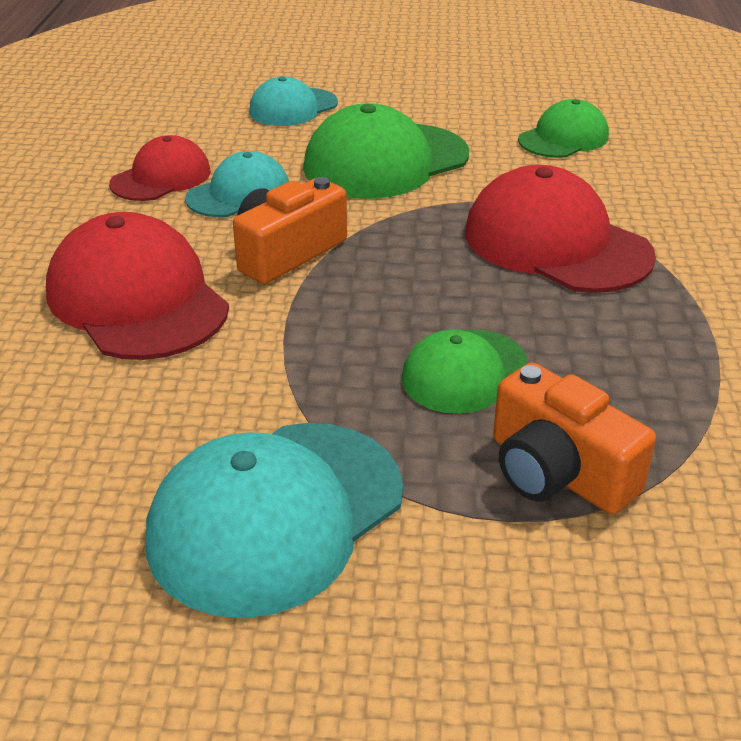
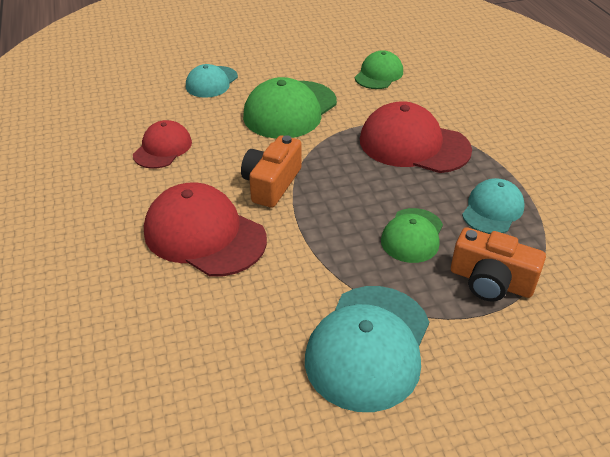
camera: 20 degrees left, 5 degrees up
(239, 194) = (218, 150): turquoise cap -> turquoise cap (492, 210)

